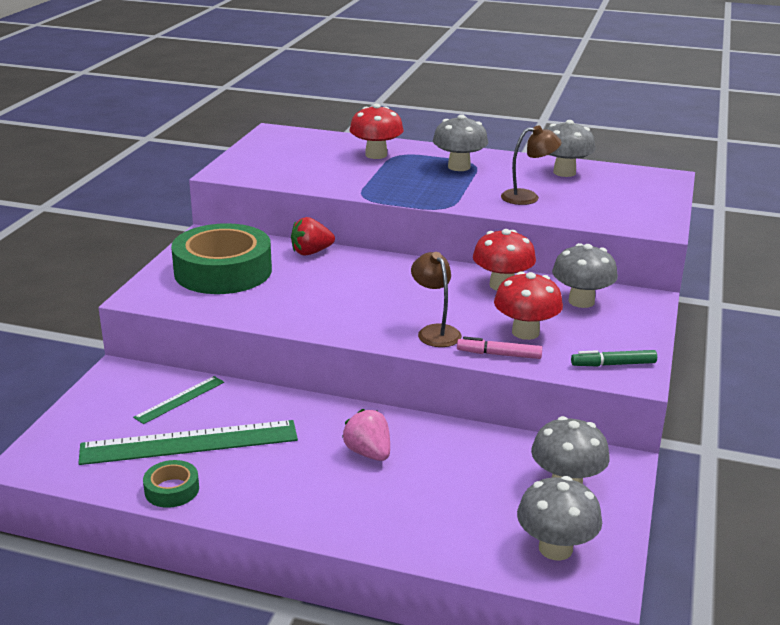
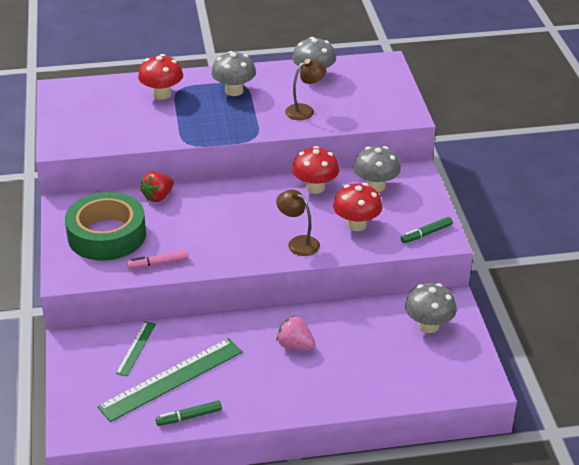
camera: 25 degrees left, 10 degrees up
(172, 490) = (189, 417): green tape -> green marker
(499, 354) = (352, 249): pink marker -> pink marker (158, 264)
(555, 548) = (448, 372): grey mushroom -> none

